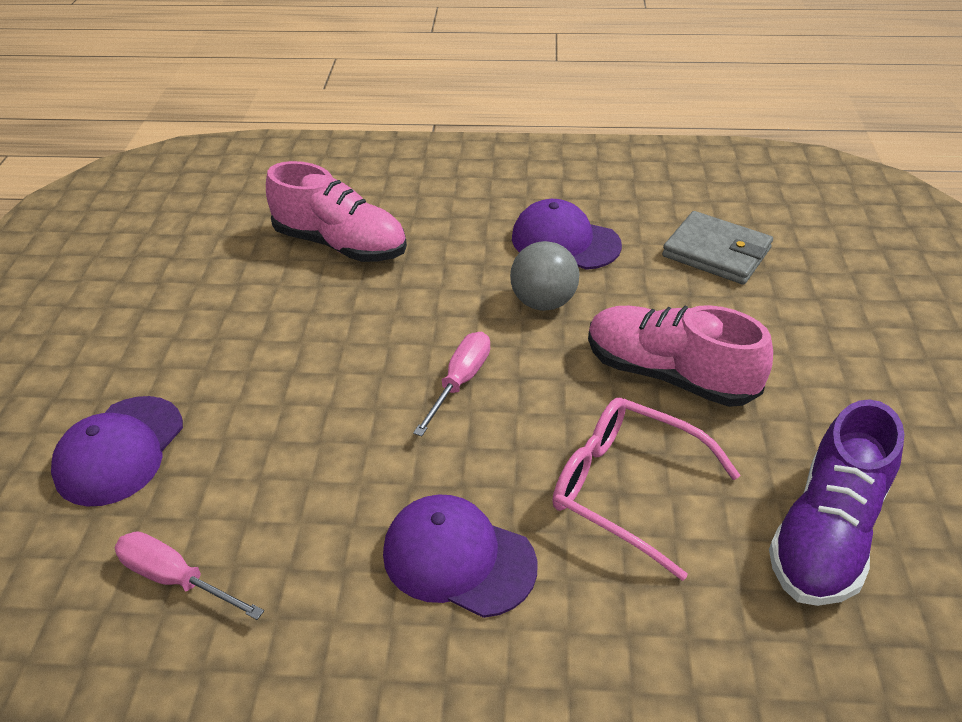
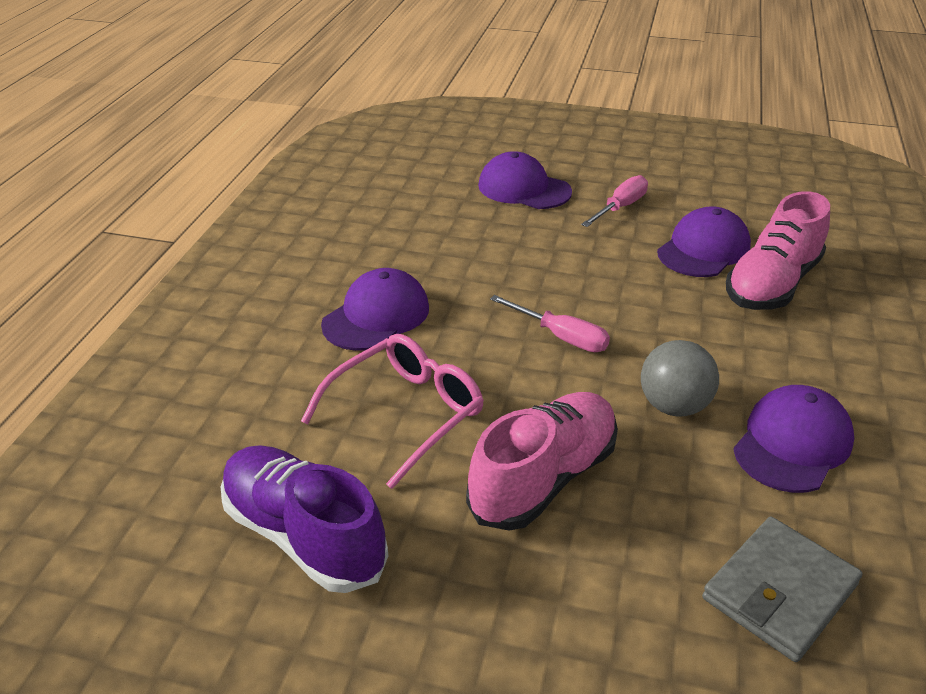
camera: 100 degrees right, 5 degrees down
(176, 579) = (410, 211): pink screwdriver -> pink screwdriver (620, 207)
(278, 286) = (703, 249): none -> purple cap

